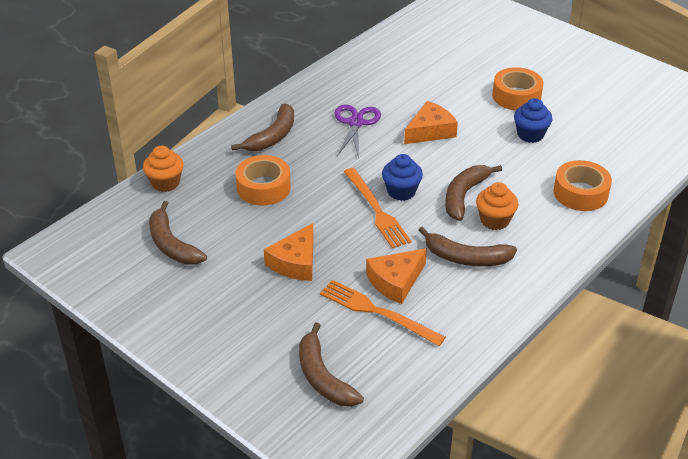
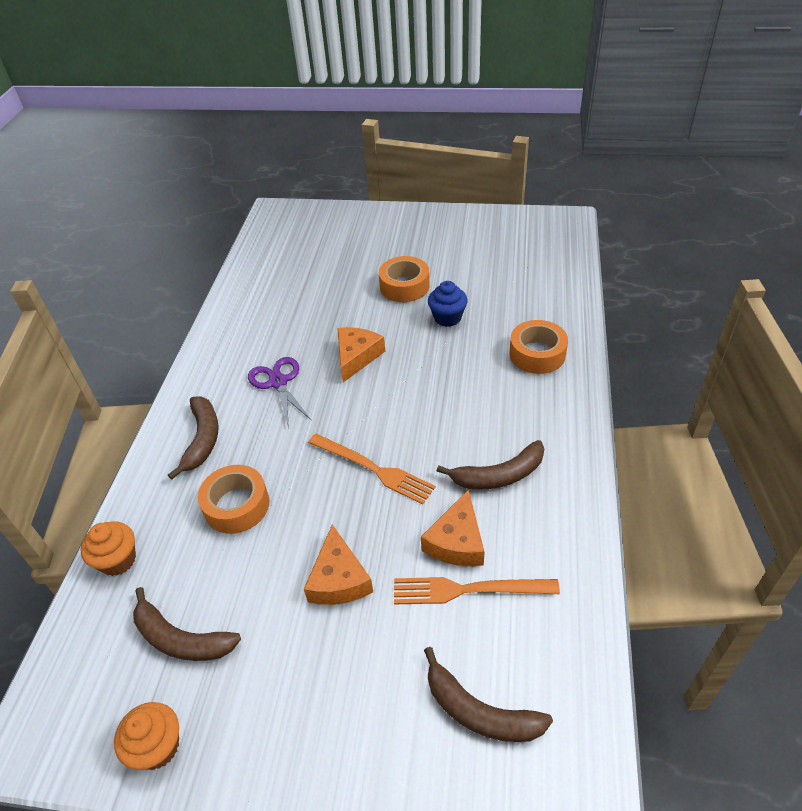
camera: 30 degrees left, 5 degrees up
(401, 191) = (381, 435): blue cupcake -> none
(464, 196) = (442, 409): brown banana -> none
(494, 220) = (490, 420): orange cupcake -> orange cupcake (157, 747)

